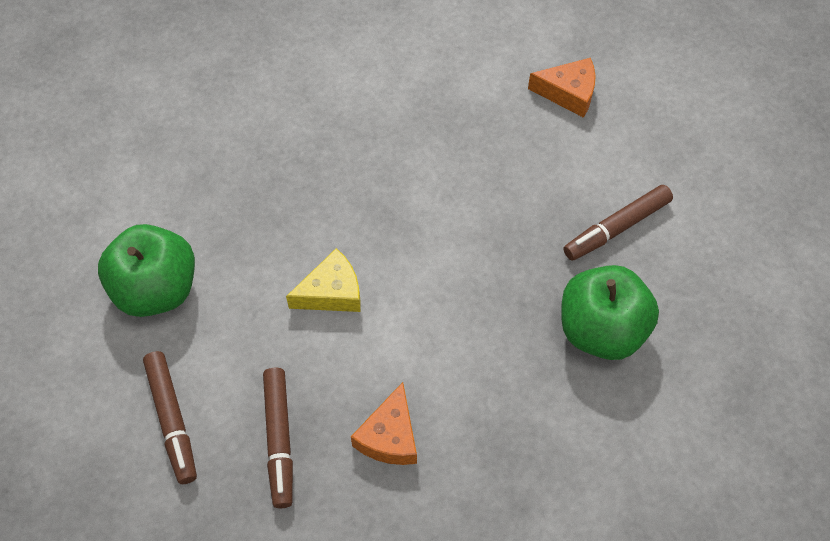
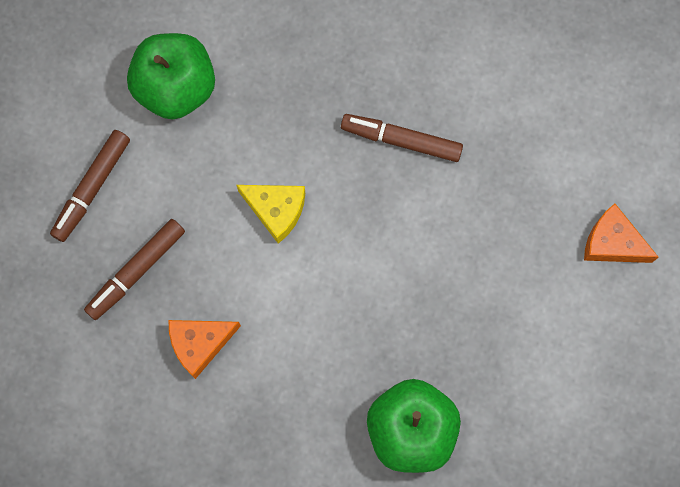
camera: 50 degrees right, 15 degrees up
(568, 93) = (612, 242): orange cheese -> orange cheese turned 150 degrees clockwise
(616, 228) = (513, 376): brown marker -> brown marker (401, 140)

